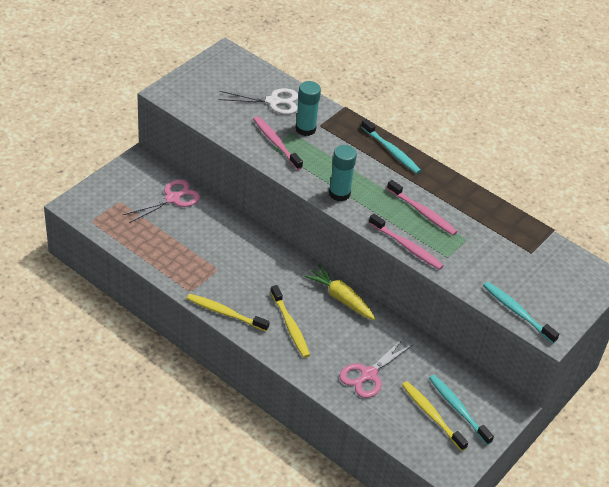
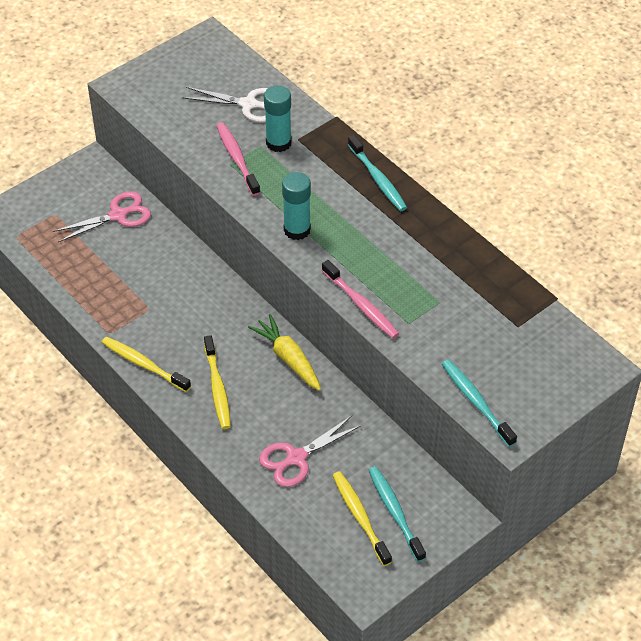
camera: 15 degrees right, 5 degrees up
(422, 212) = (394, 262): pink toothbrush -> none

